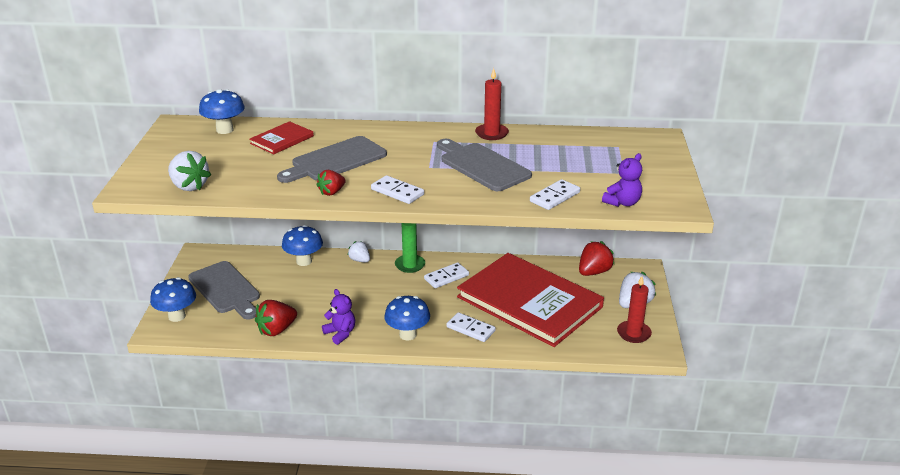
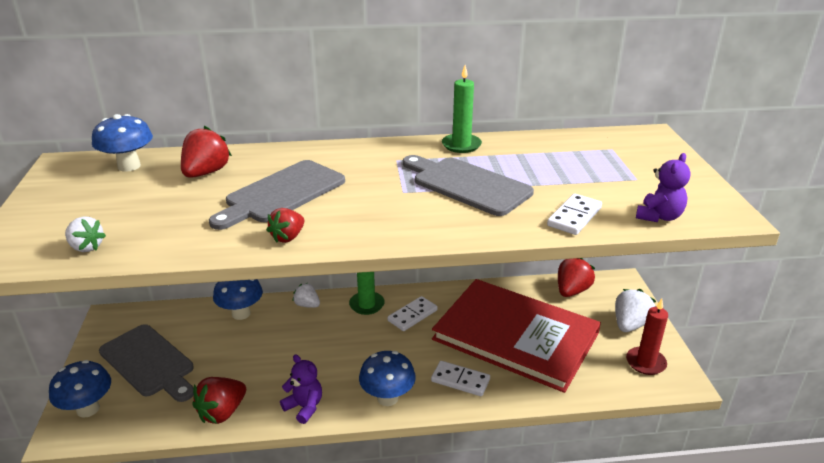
camera: 10 degrees left, 0 degrees up
(189, 186) = (86, 247): white strawberry -> white strawberry, size x0.64
(282, 140) = (206, 173): red book -> red strawberry
(397, 192) = (375, 229): white domino -> none
(491, 133) = (461, 145): red candle -> green candle

